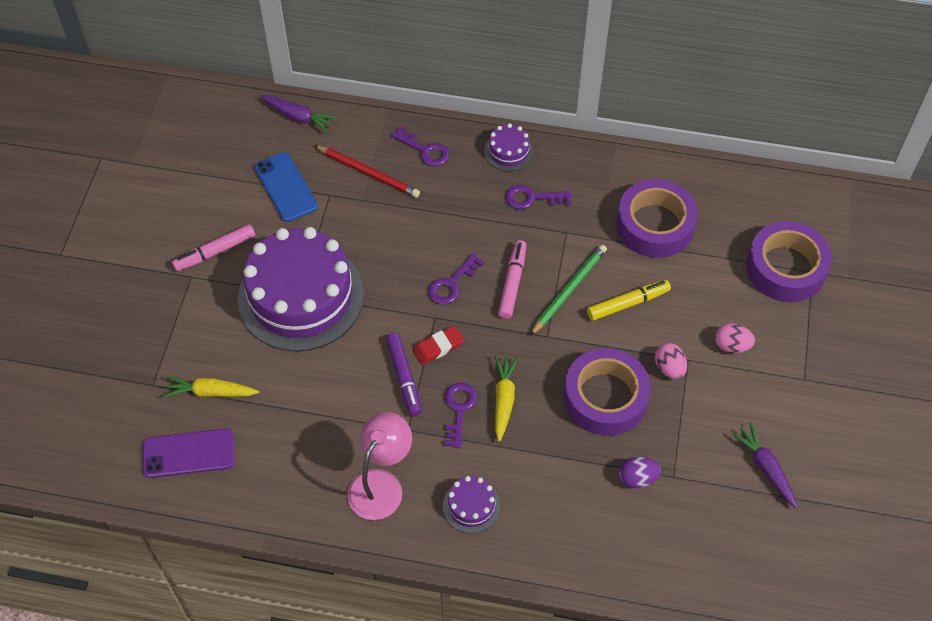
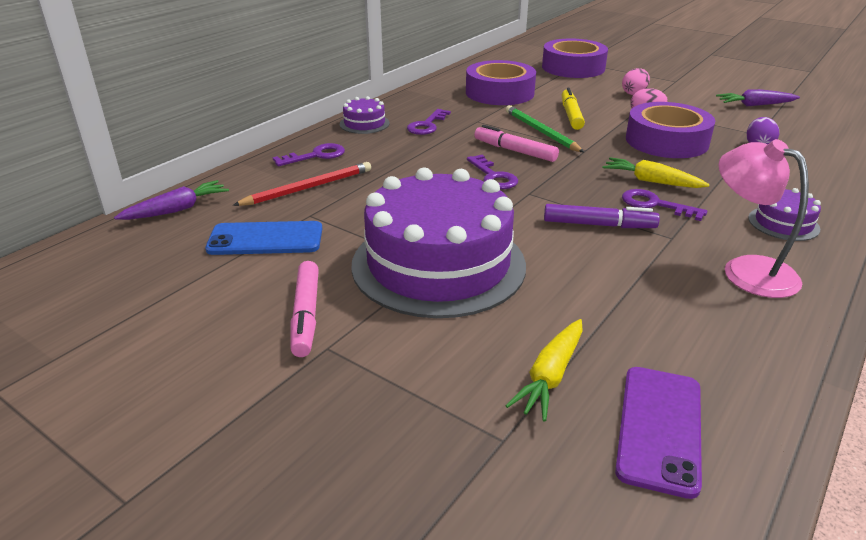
camera: 65 degrees left, 25 degrees down
(438, 347) = (569, 199): red eraser -> none

